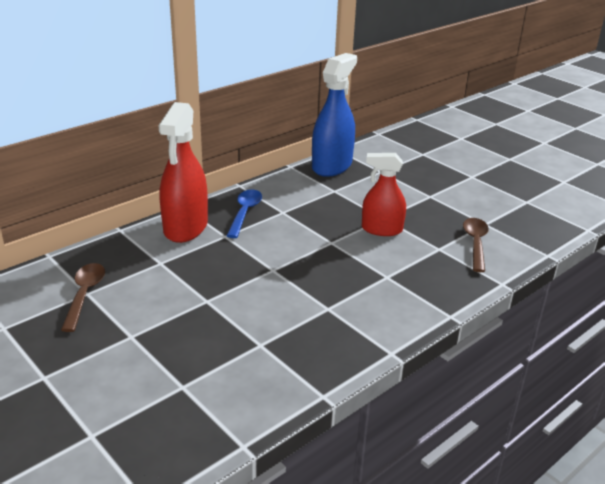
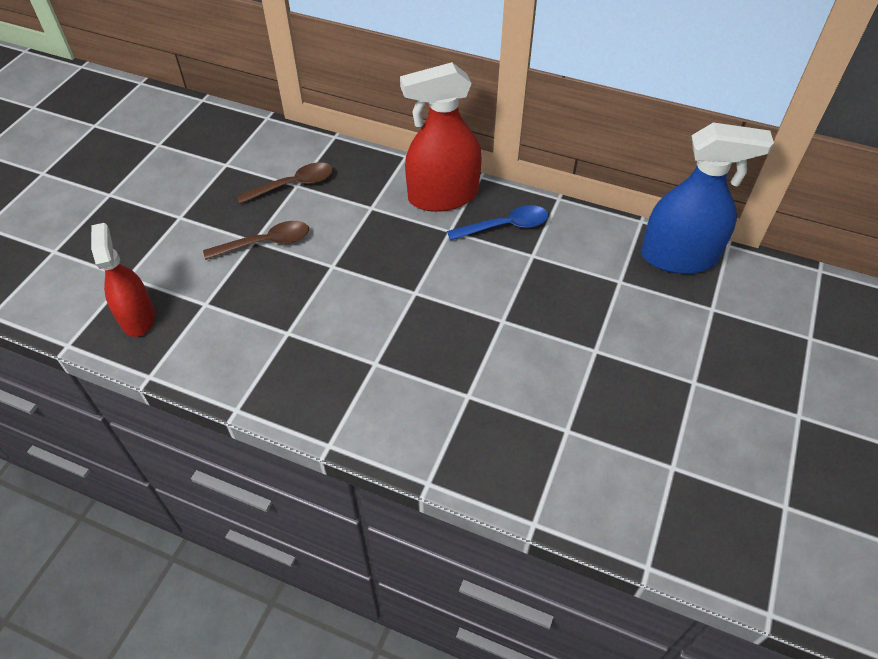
camera: 65 degrees right, 20 degrees up
(381, 229) = (566, 357): red spray bottle -> red spray bottle (137, 317)
(475, 243) = (610, 468): brown spoon -> brown spoon (266, 243)

